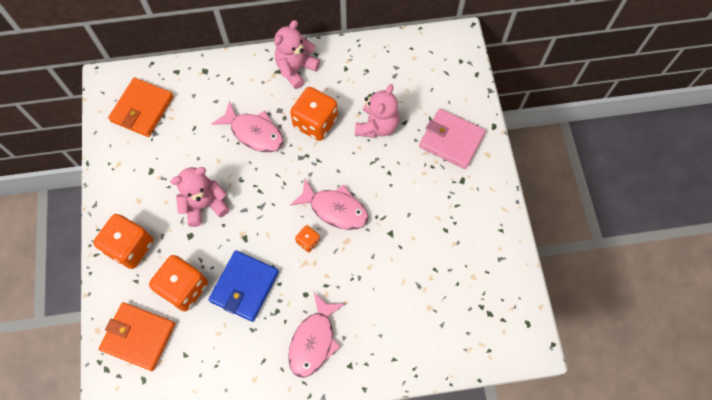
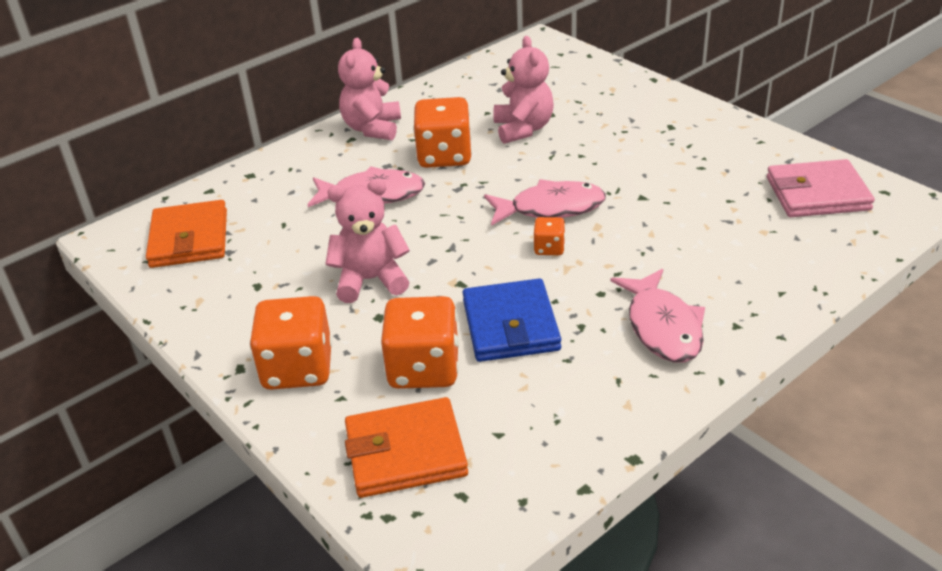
camera: 30 degrees left, 30 degrees down
(205, 205) = (371, 280): pink teddy bear -> pink teddy bear turned 45 degrees clockwise
(451, 140) = (621, 105): pink wallet -> pink wallet (817, 194)

